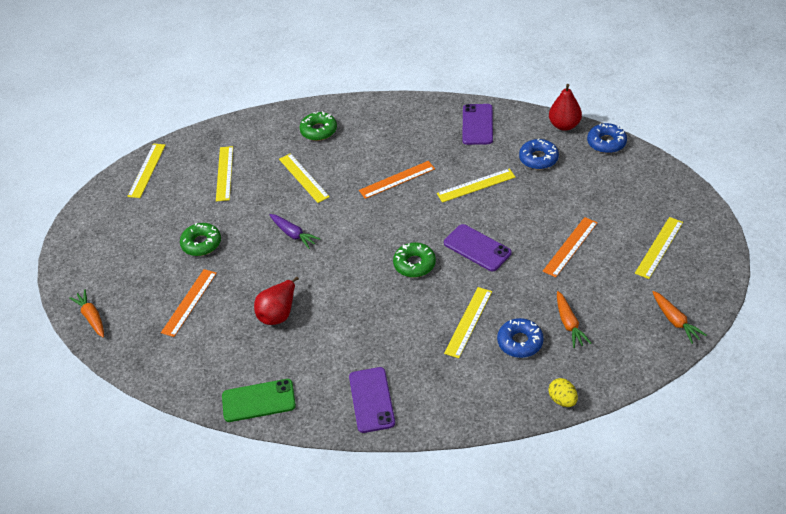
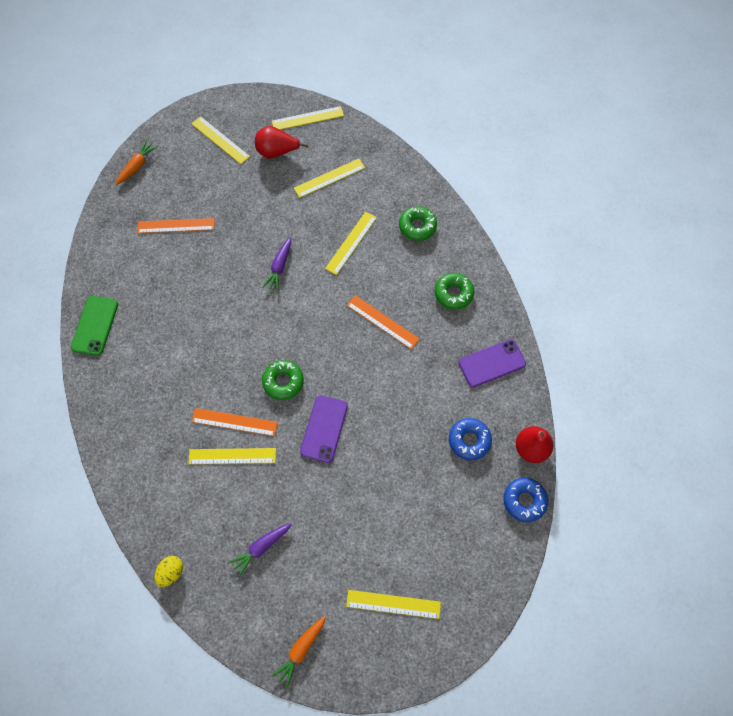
camera: 60 degrees right, 20 degrees up
(201, 243) = (241, 202): green donut -> green donut (453, 293)
(258, 401) = (95, 325): green phone -> green phone turned 45 degrees clockwise
(279, 313) = (188, 297): red pear -> red pear (277, 152)
(371, 400) = (122, 411): purple phone -> none
(476, 185) = (405, 395): yellow ruler -> yellow ruler (220, 140)
(520, 342) = (224, 510): blue donut -> none
(569, 324) = (261, 547): orange carrot -> purple carrot
(570, 247) = (359, 515): orange ruler -> orange ruler (234, 422)

